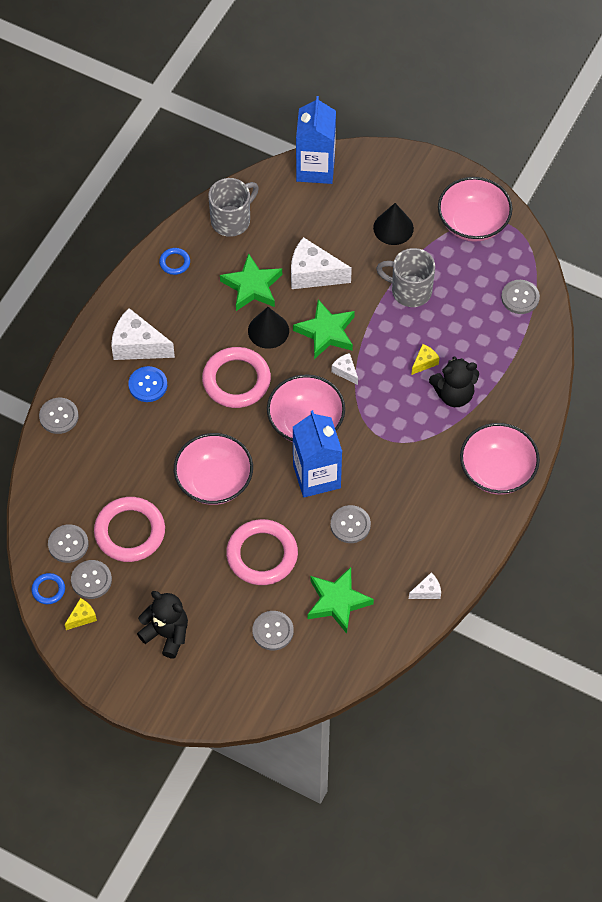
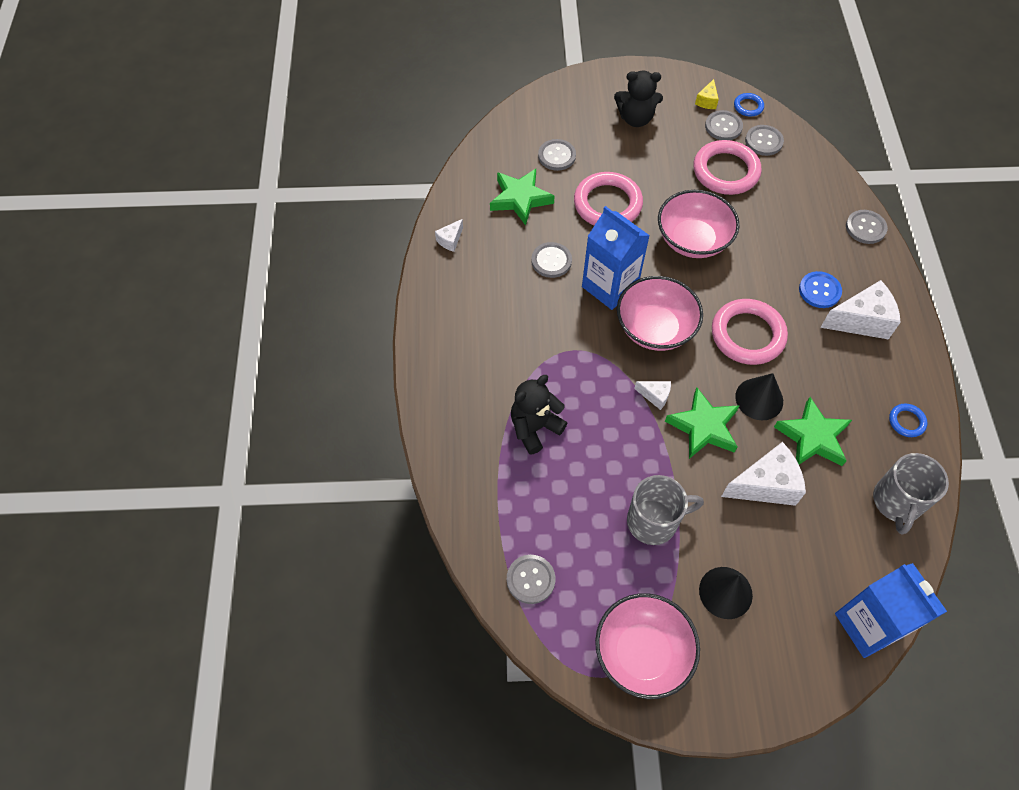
camera: 150 degrees right, 0 degrees up
(424, 362) = (585, 446): yellow cheese -> none
(497, 471) = (447, 372): pink bowl -> none

